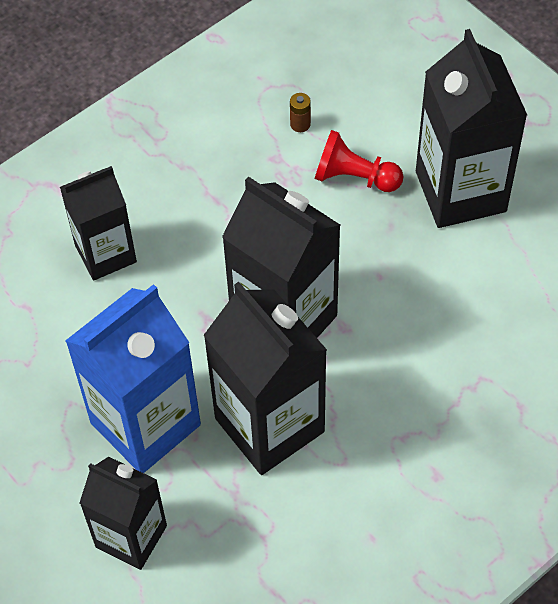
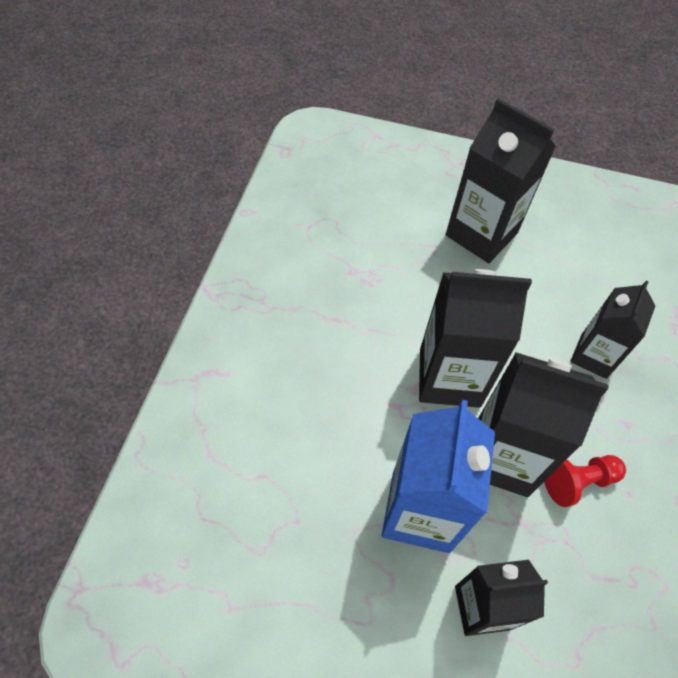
camera: 40 degrees left, 0 degrees up
(105, 254) = (290, 400): black carton -> black carton (593, 356)
(300, 124) = (350, 241): brown battery -> none
(354, 177) = (412, 258): red pawn -> red pawn (577, 481)

